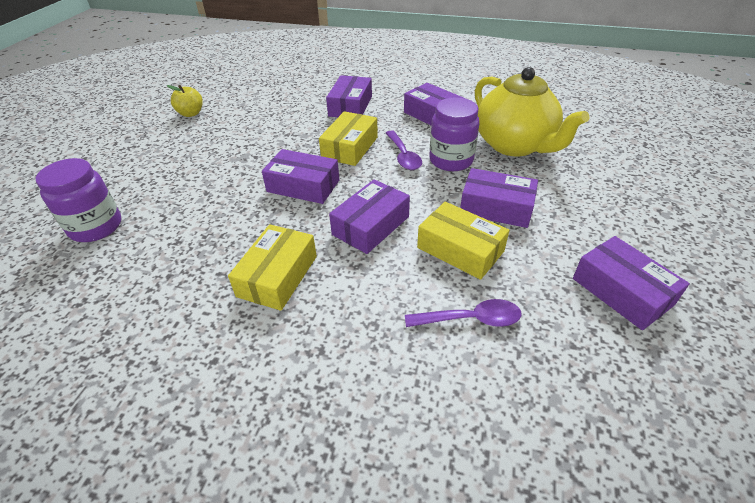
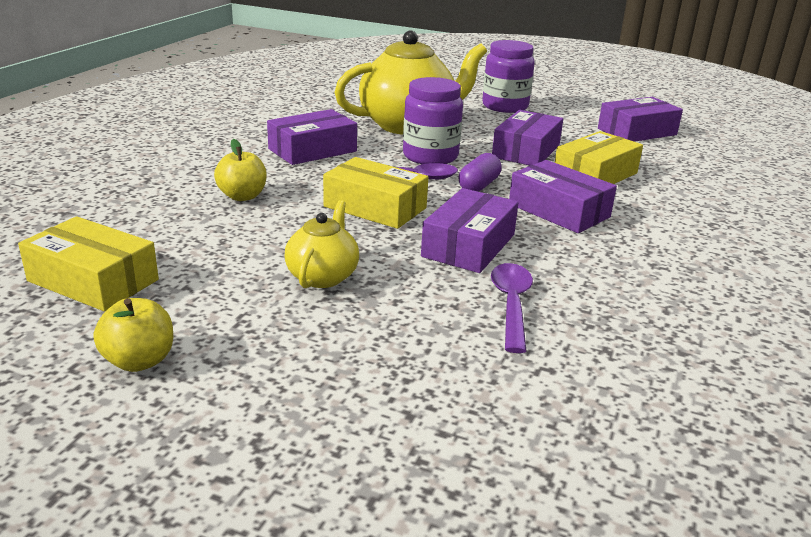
camera: 85 degrees left, 15 degrees down
(96, 227) = (576, 451): purple jar -> purple jar (505, 106)
(260, 142) = (323, 276): none -> yellow teapot
(277, 276) = (660, 270): yellow box -> yellow box (93, 280)
(350, 106) = (242, 196): purple box -> yellow apple
(403, 185) = (478, 186): none -> purple capsule
(470, 319) = (689, 184): purple spoon -> purple spoon (511, 304)

